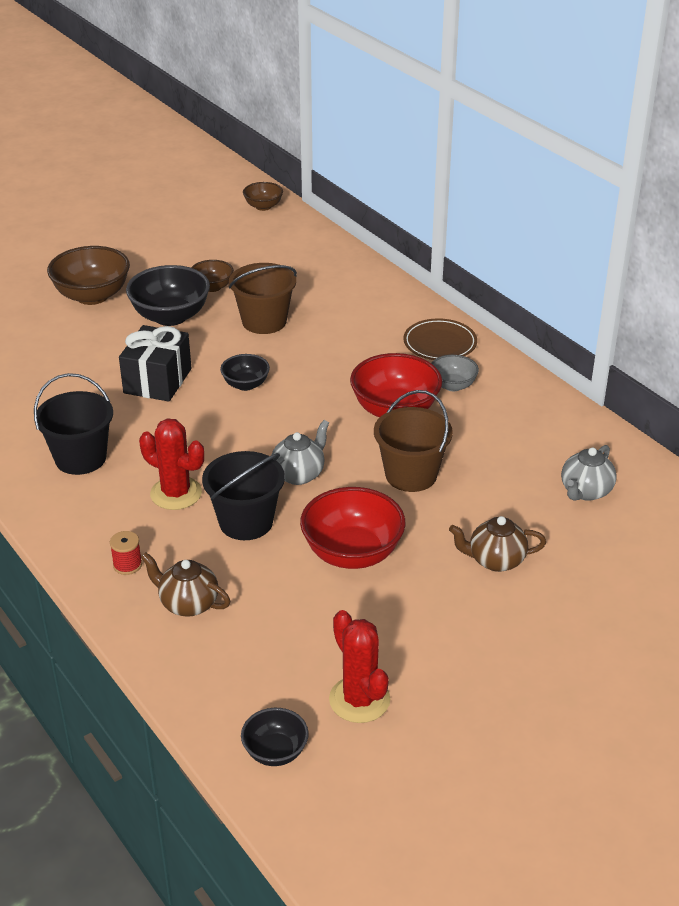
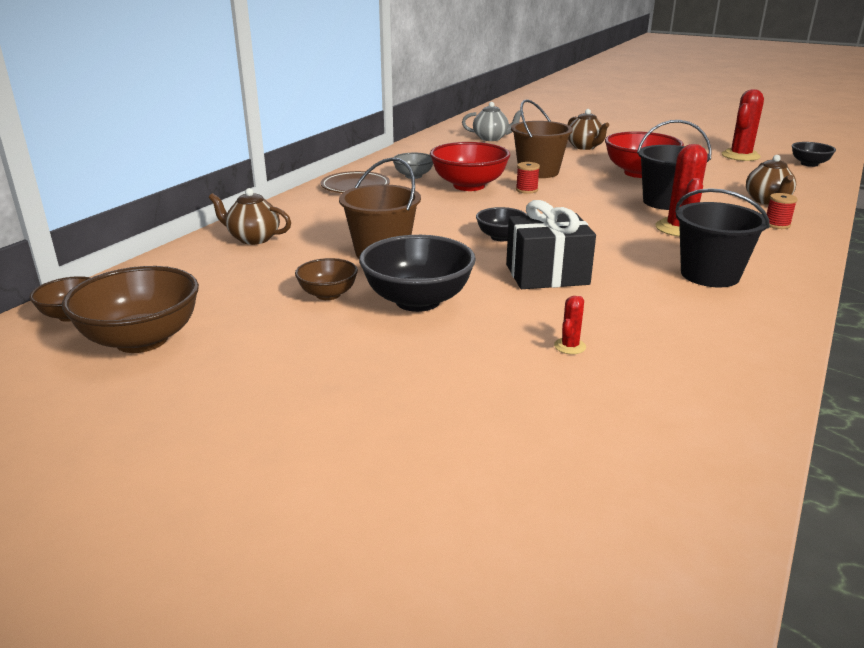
camera: 115 degrees left, 10 degrees down
(58, 352) = (570, 346): none -> red cactus
(92, 296) = (416, 368): brown bowl -> brown bowl (142, 340)
(299, 474) = (589, 198): grey teapot -> none
(340, 274) = (253, 238): none -> brown teapot
(354, 443) = (526, 190): none -> red spool

